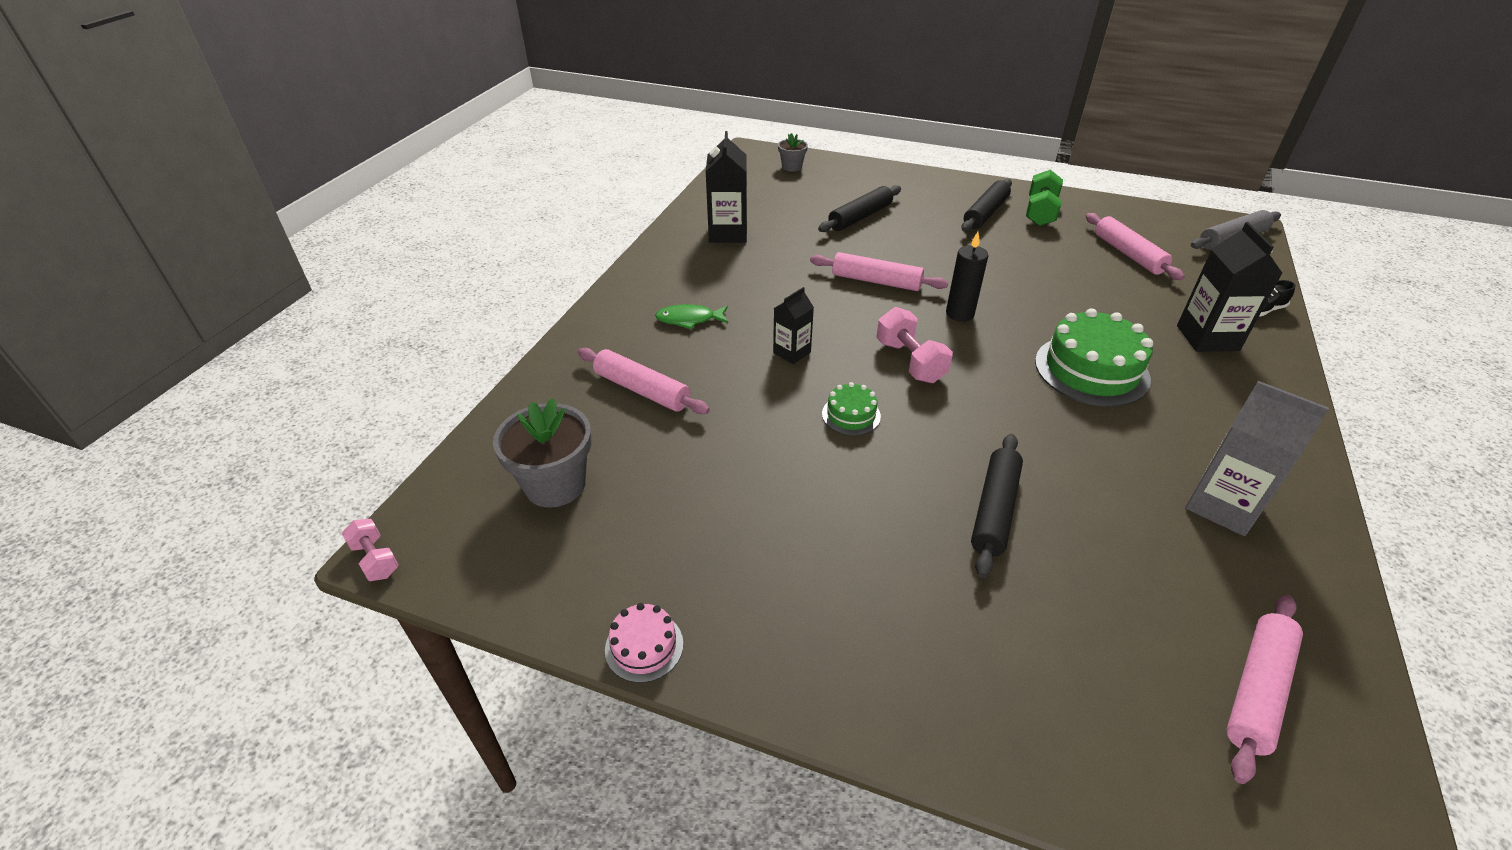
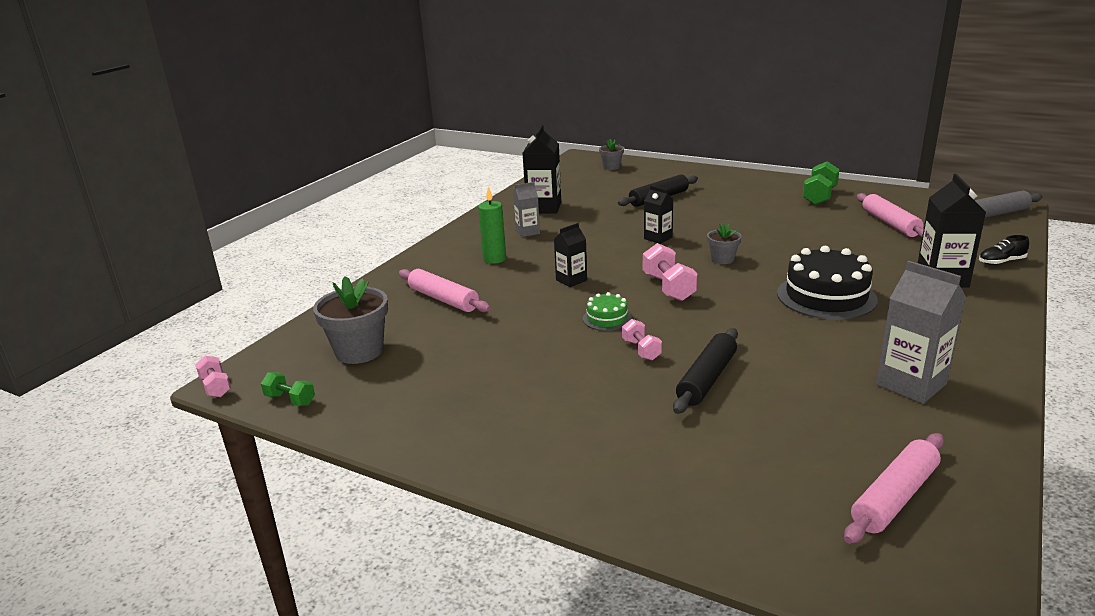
camera: 10 degrees right, 15 degrees down
(483, 577) = (290, 400): none -> green dumbbell
(644, 646) = (397, 443): pink cake -> none
(689, 319) = (494, 259): green fish -> green candle
(718, 274) = (527, 232): none -> grey carton
(876, 281) = (658, 238): pink rolling pin -> black carton
(905, 466) = (641, 350): none -> pink dumbbell
(959, 314) = (722, 259): black candle -> grey flower pot
(985, 213) = (769, 196): black rolling pin -> none
(1091, 370) = (826, 296): green cake -> black cake

